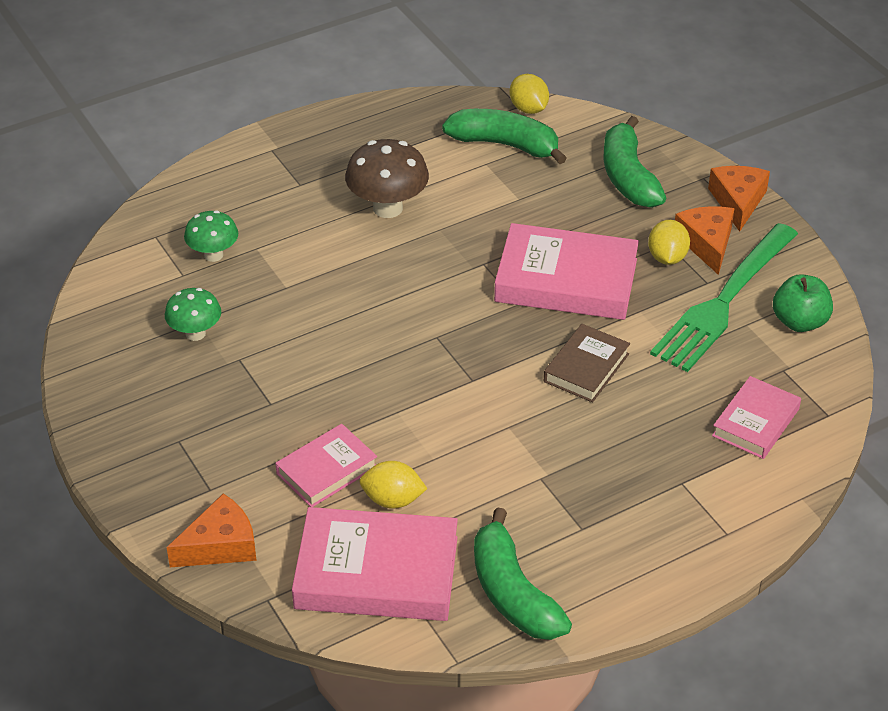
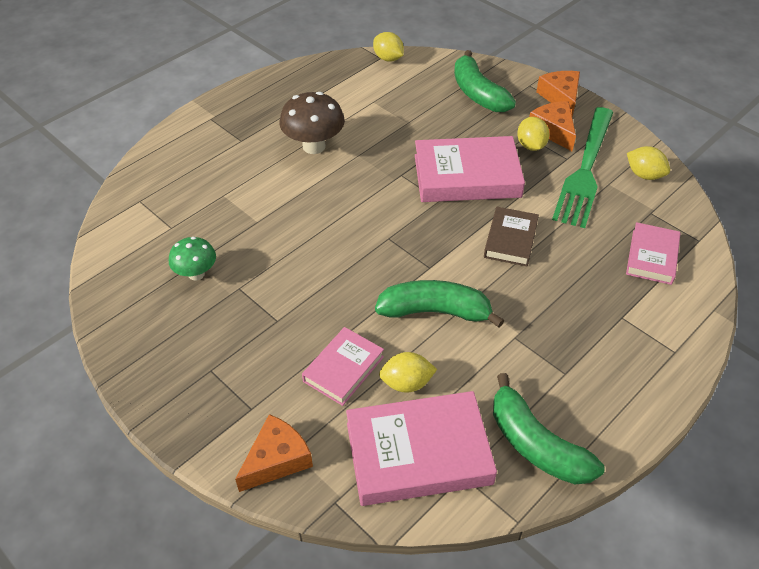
camera: 15 degrees left, 5 degrees up
(213, 255) = (191, 207): green mushroom -> none
(505, 145) = (382, 86): green banana -> green banana (435, 311)
(799, 322) = (644, 175): green apple -> yellow lemon

